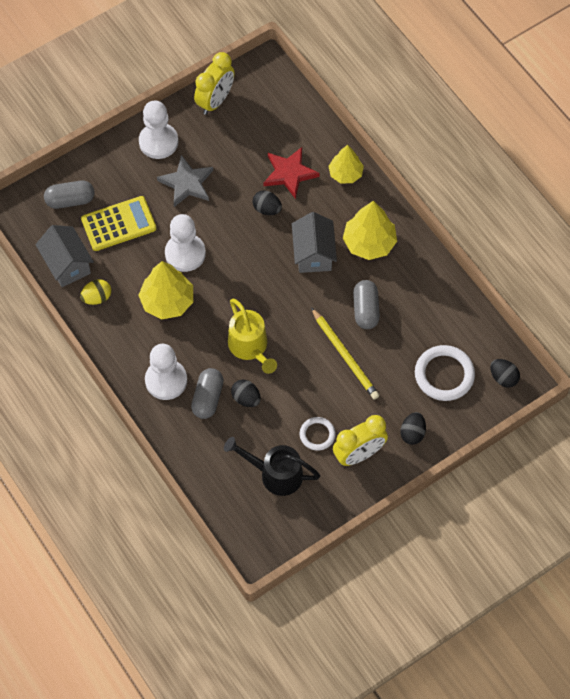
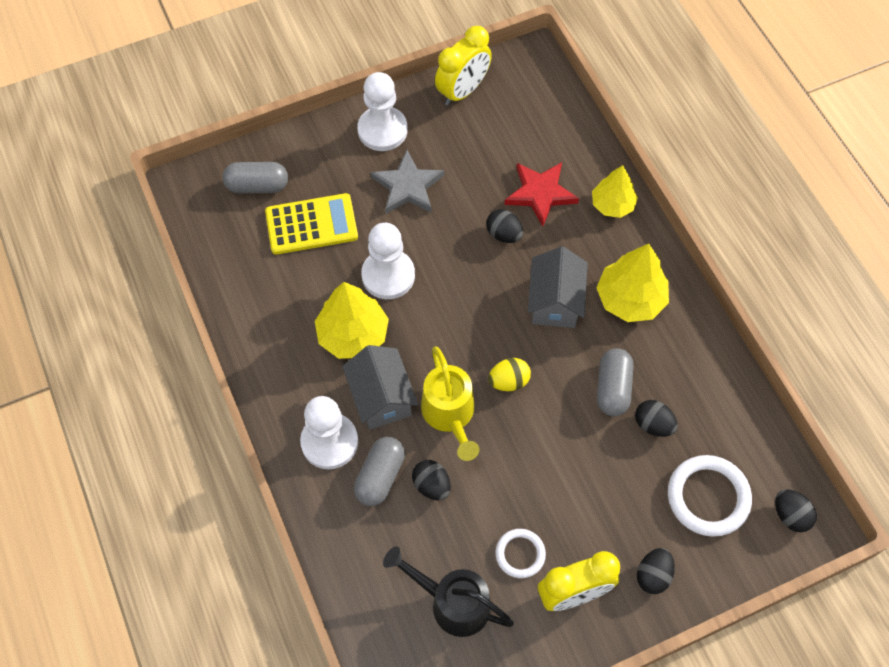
camera: 10 degrees right, 0 degrees up
(67, 264) = (235, 266): grey house -> grey house (381, 398)
(97, 298) = (263, 315): yellow egg -> yellow egg (509, 381)
(345, 355) = (575, 447): yellow pencil -> none
(398, 331) = (653, 424): none -> black egg

